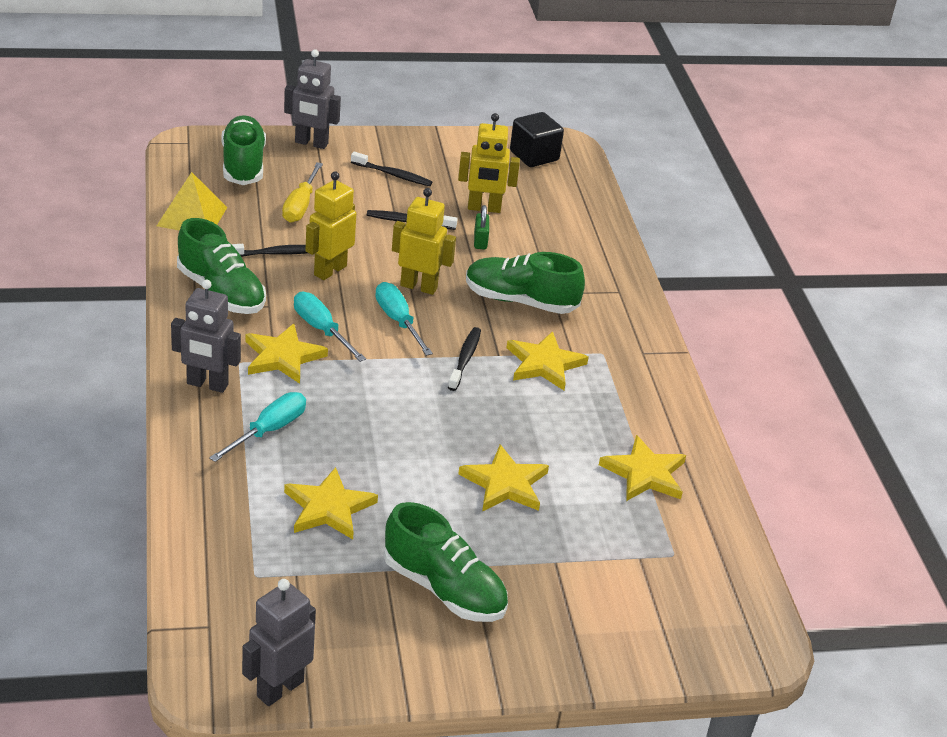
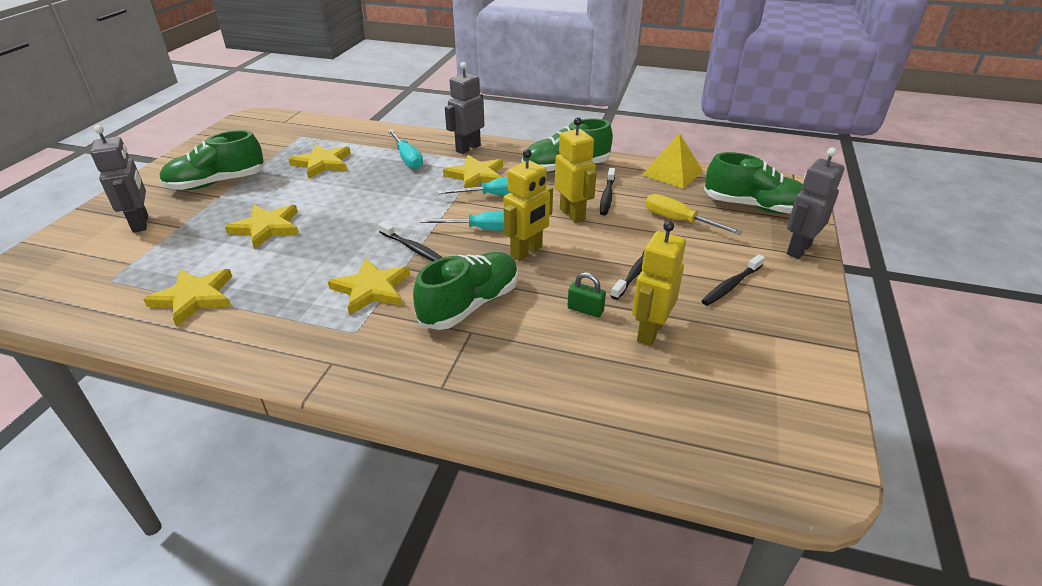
camera: 120 degrees right, 0 degrees up
(279, 688) = (224, 129): grey robot -> grey robot (141, 223)
(534, 156) = (776, 422): black cube -> none

